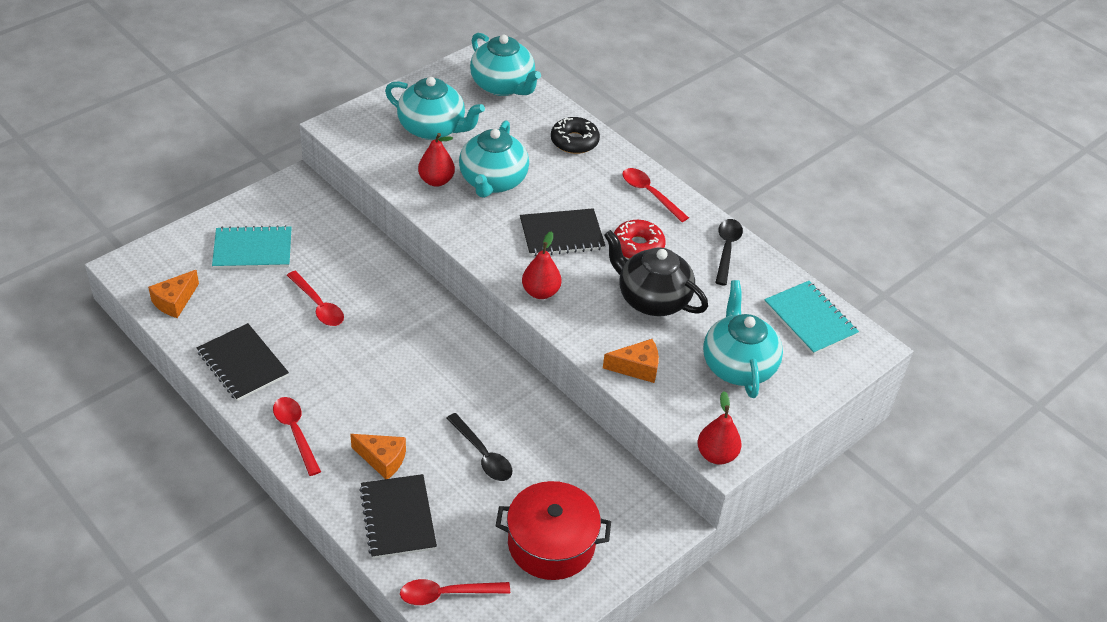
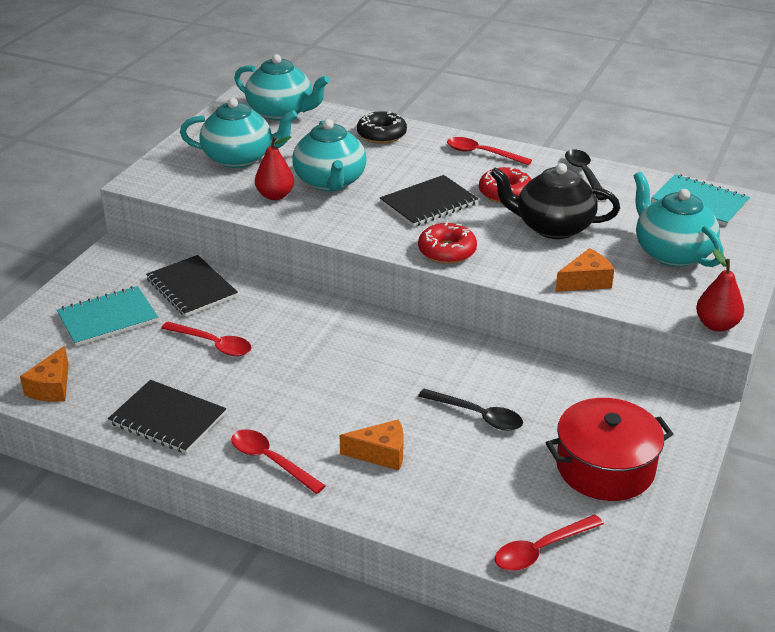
camera: 20 degrees left, 10 degrees down
(398, 518) = (437, 499): black notebook -> black notebook (192, 288)
(540, 292) = (447, 251): red pear -> red donut

